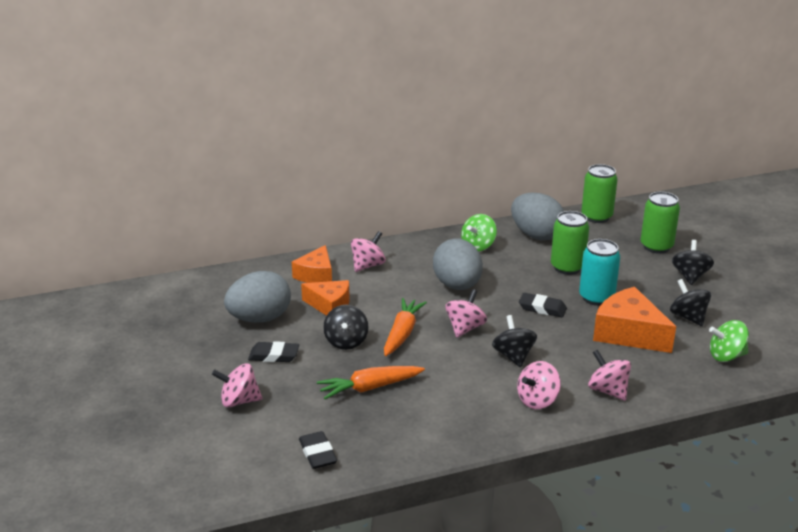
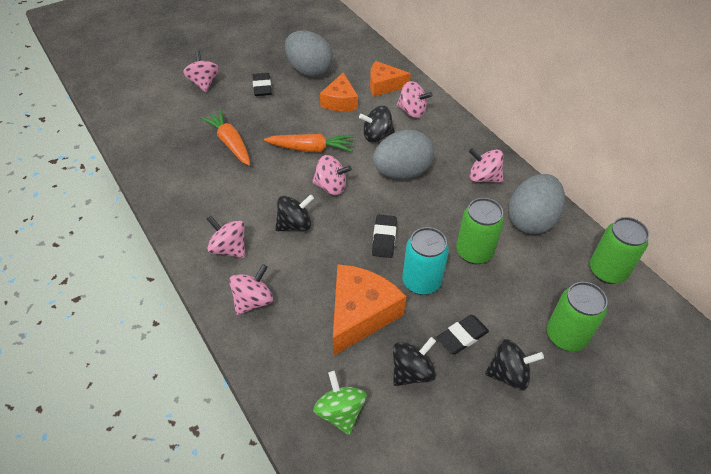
camera: 75 degrees right, 20 degrees up
(317, 453) = (147, 131): black eraser -> black eraser (462, 336)
(346, 342) = (290, 119): black spinning top -> black spinning top (377, 136)
(478, 246) = (483, 177): green spinning top -> pink spinning top

